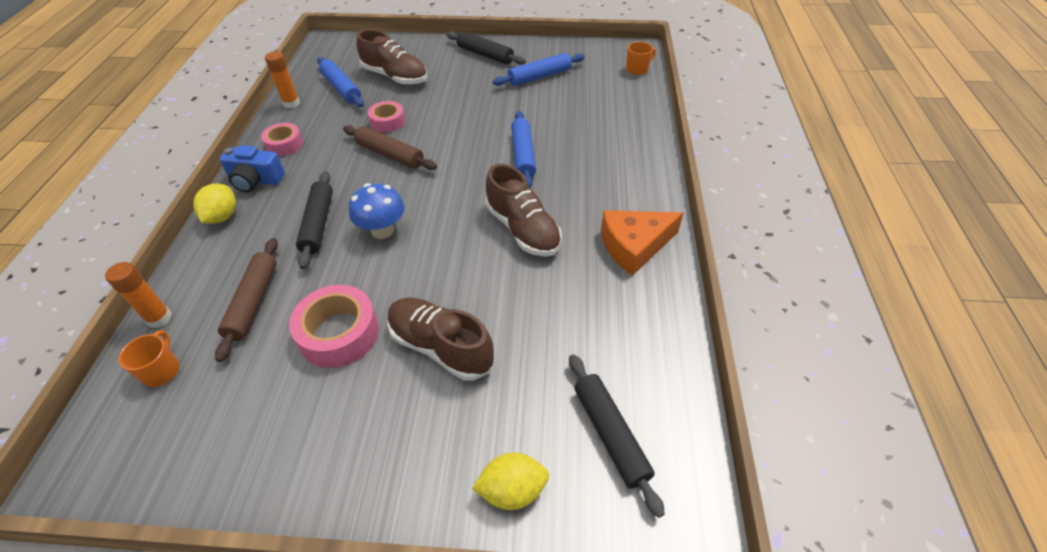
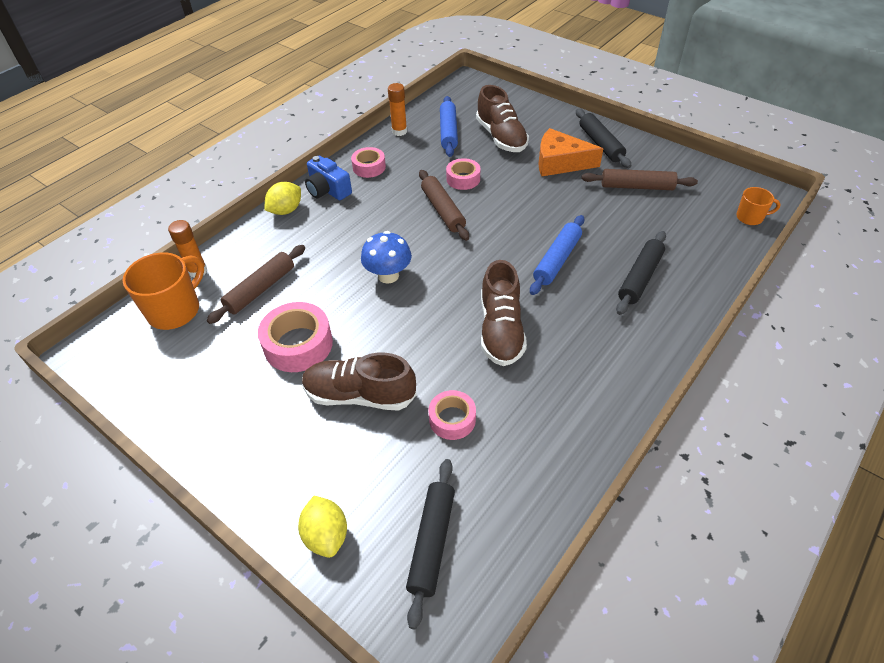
camera: 35 degrees right, 0 degrees up
(161, 370) = (175, 310): orange mug -> orange mug, size x1.82
(318, 224) = (345, 247): black rolling pin -> black rolling pin (640, 278)
(441, 347) = (360, 395): brown shoe -> brown shoe turned 60 degrees counterclockwise
(512, 490) = (326, 535): yellow lemon -> yellow lemon turned 45 degrees clockwise
(539, 76) = (637, 187): blue rolling pin -> brown rolling pin
(542, 322) = (452, 419): none -> pink tape
(634, 246) = (590, 395): orange cheese -> orange cheese (560, 162)

